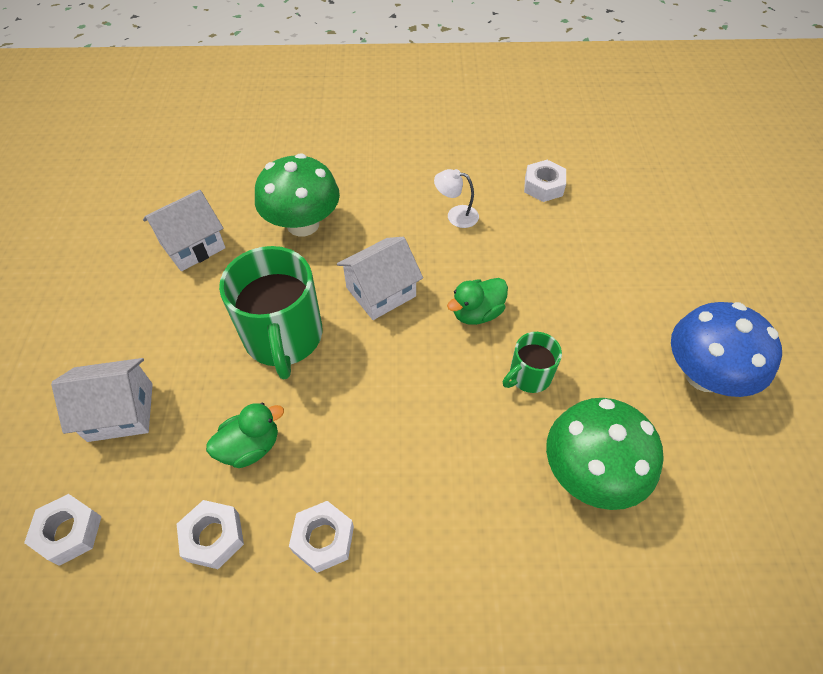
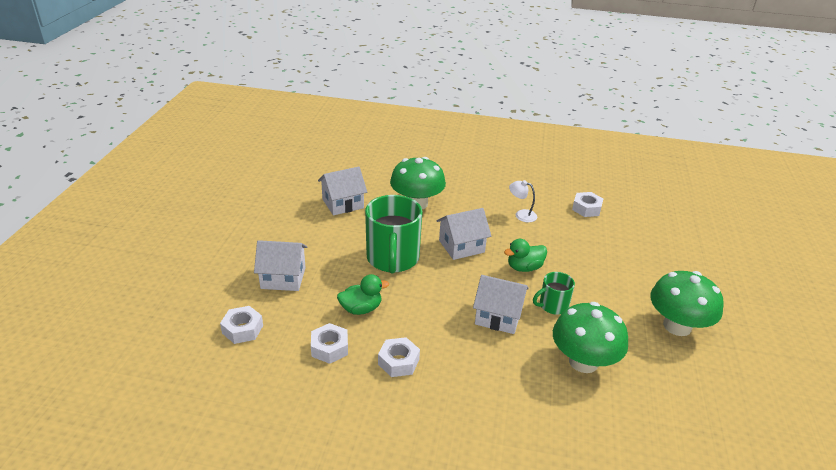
camera: 10 degrees right, 20 degrees down
(456, 414) = (498, 316): none -> white house
(704, 375) = (677, 326): blue mushroom -> green mushroom

